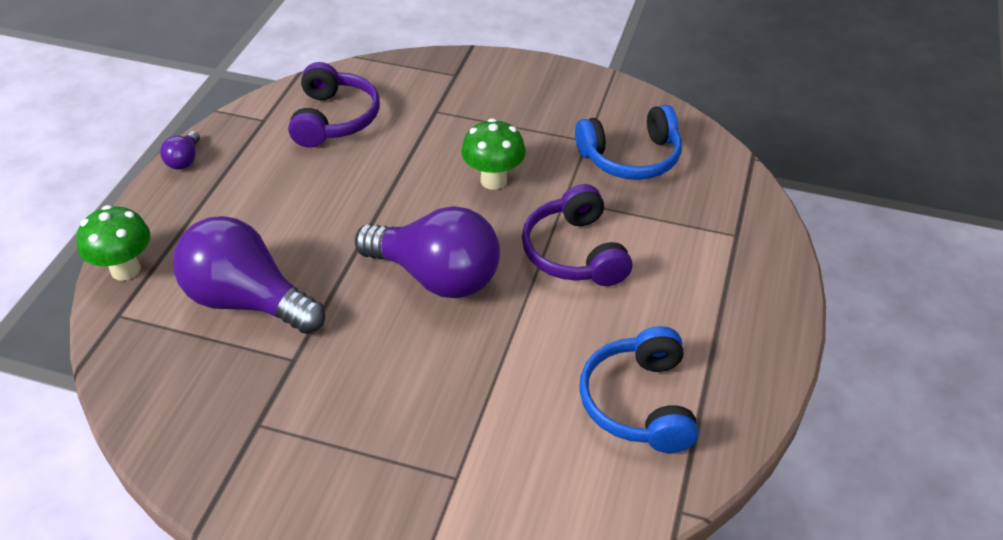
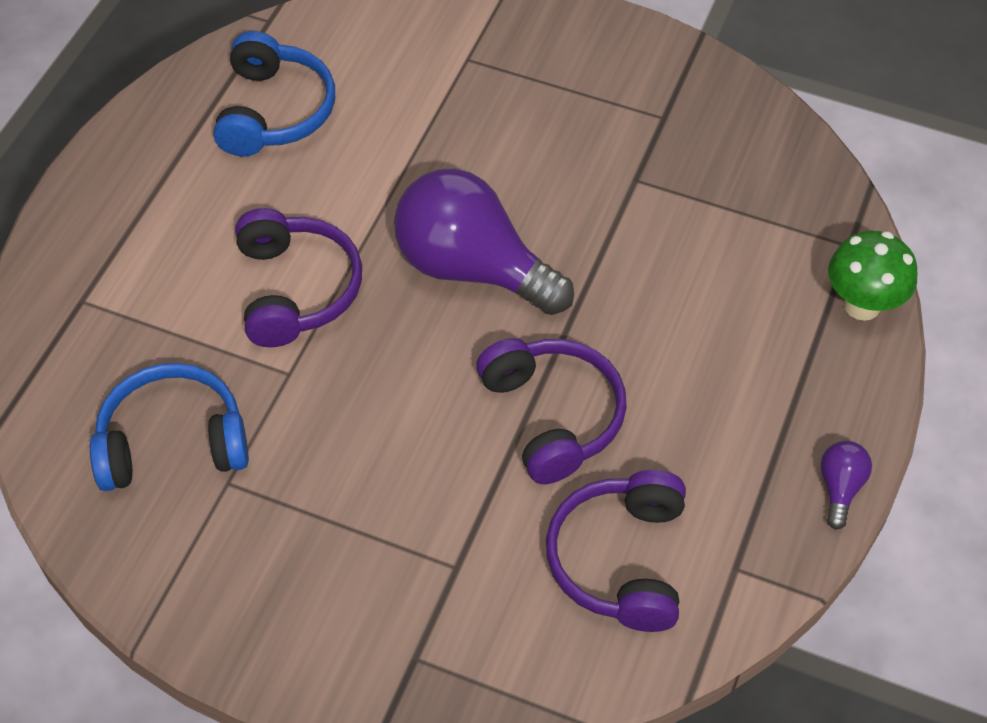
camera: 175 degrees left, 10 degrees up
(247, 300) = (700, 252): purple light bulb -> none
(374, 186) = (553, 416): none -> purple headphones
(493, 180) = (382, 414): green mushroom -> none

